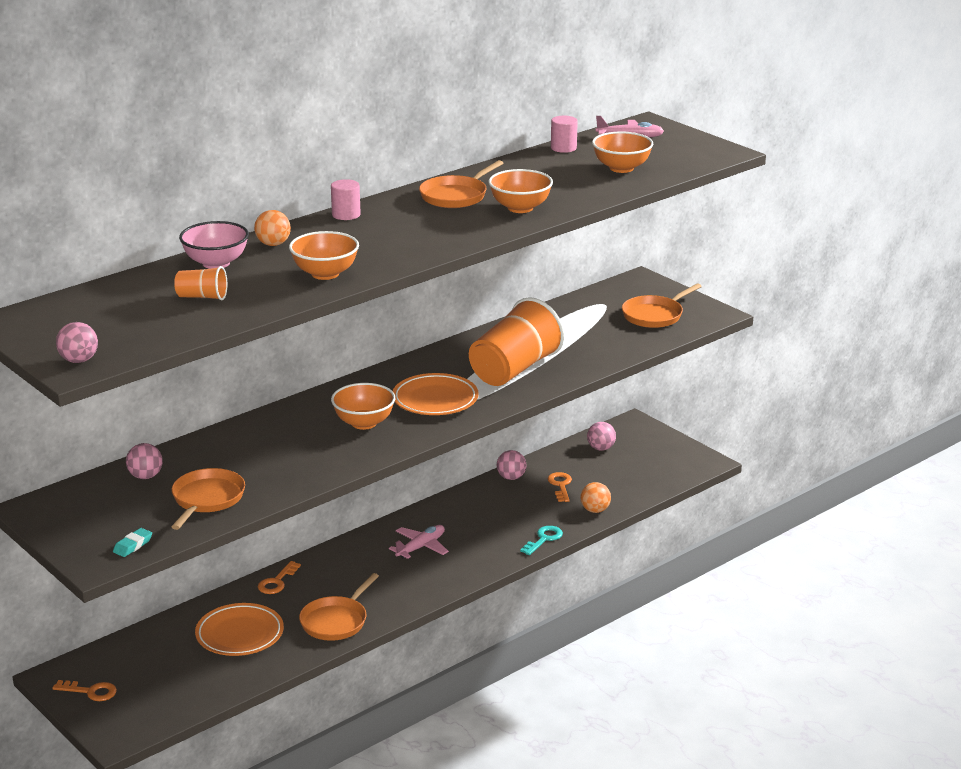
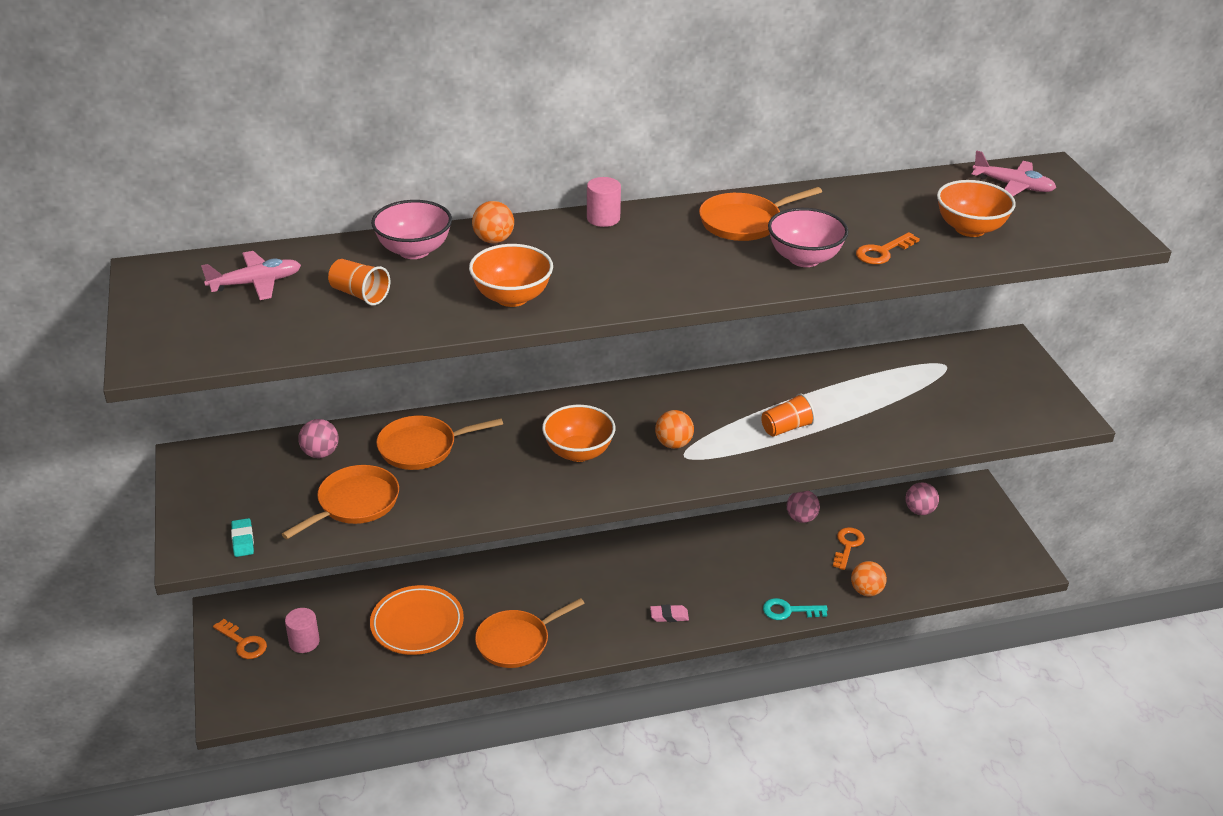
camera: 25 degrees right, 10 degrees up
(79, 360) = (164, 348): pink ball -> none
(133, 545) = (243, 540): turquoise eraser -> turquoise eraser turned 75 degrees counterclockwise
(277, 582) = (492, 571): orange key -> orange key (882, 252)
(421, 547) = (656, 577): pink plane -> pink plane (256, 283)
(435, 400) = (673, 444): orange plate -> orange ball
(450, 569) = (669, 616): none -> pink eraser
(514, 369) = (786, 428): orange cup -> orange cup, size x0.45
(520, 208) = (804, 258): orange bowl -> pink bowl
(544, 539) = (789, 611): turquoise key -> turquoise key turned 150 degrees counterclockwise
(563, 148) = (921, 182): pink cylinder -> pink cylinder (304, 642)
(655, 315) = (995, 398): orange pan -> orange pan (422, 447)

